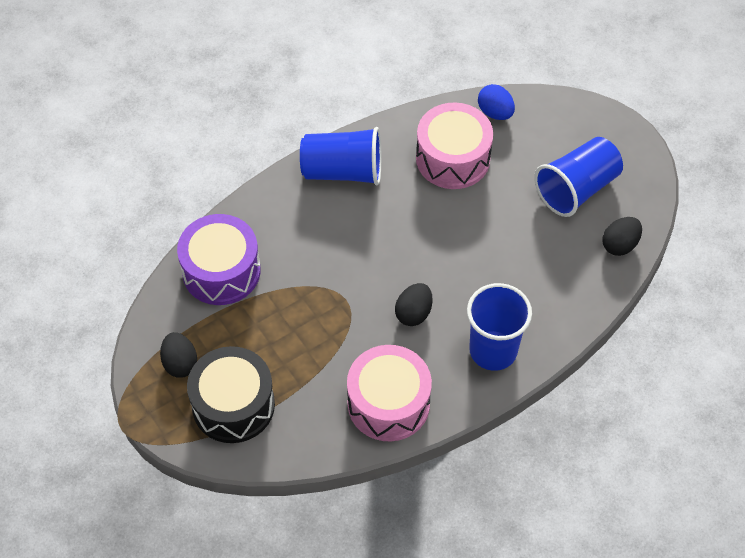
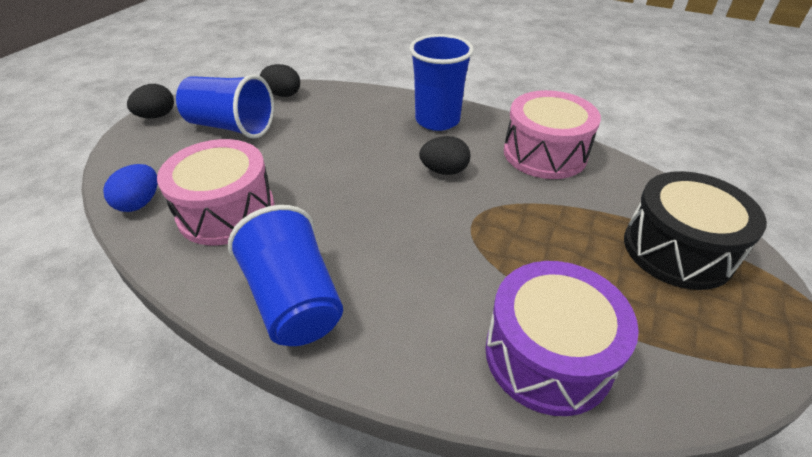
camera: 120 degrees left, 15 degrees down
(180, 363) = (702, 325): black egg -> black egg (157, 116)

